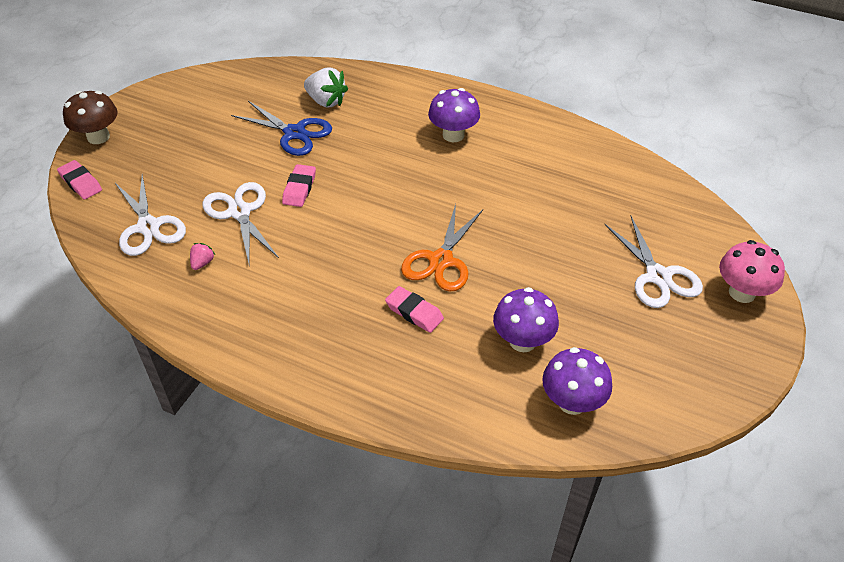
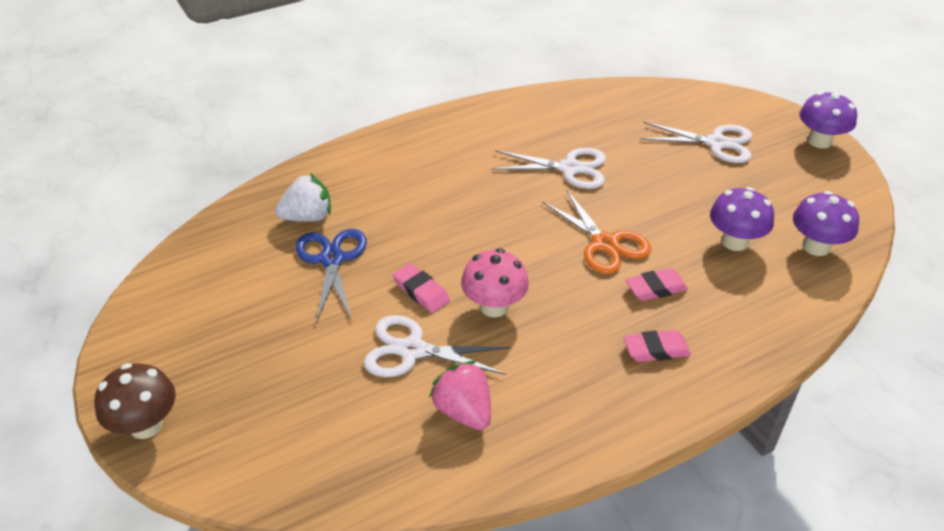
camera: 55 degrees left, 5 degrees down
(81, 183) = (216, 474): pink eraser -> pink eraser (656, 350)
(148, 227) = (362, 437): white scissors -> white scissors (570, 168)
(202, 263) = (464, 411): pink strawberry -> pink strawberry, size x1.96
(294, 133) = (332, 259): blue scissors -> blue scissors turned 75 degrees counterclockwise
(453, 135) = (450, 163): purple mushroom -> purple mushroom (819, 141)
(742, 292) = (761, 116): pink mushroom -> pink mushroom (494, 306)

